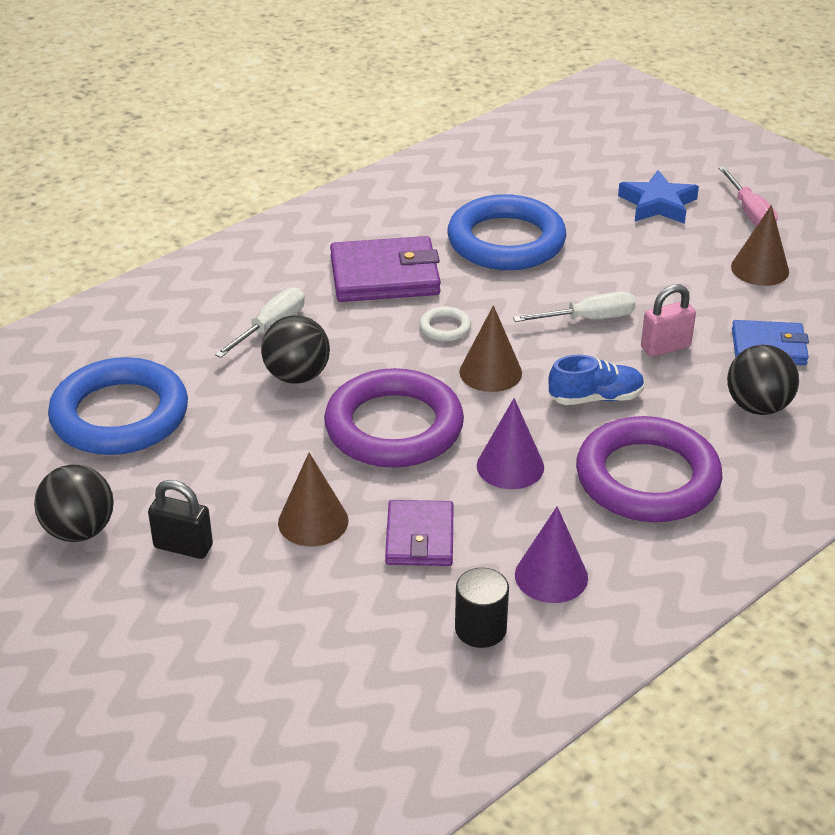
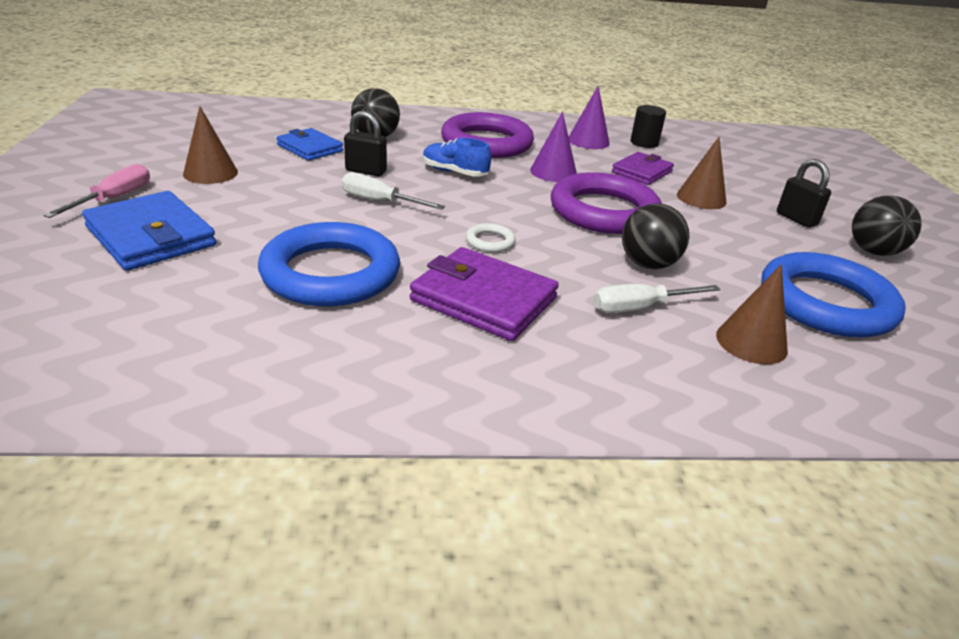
camera: 145 degrees left, 5 degrees down
(490, 372) = (498, 207): brown cone -> brown cone (751, 342)
(658, 204) = (151, 236): blue star -> blue wallet
(665, 347) = (366, 171): pink padlock -> black padlock

